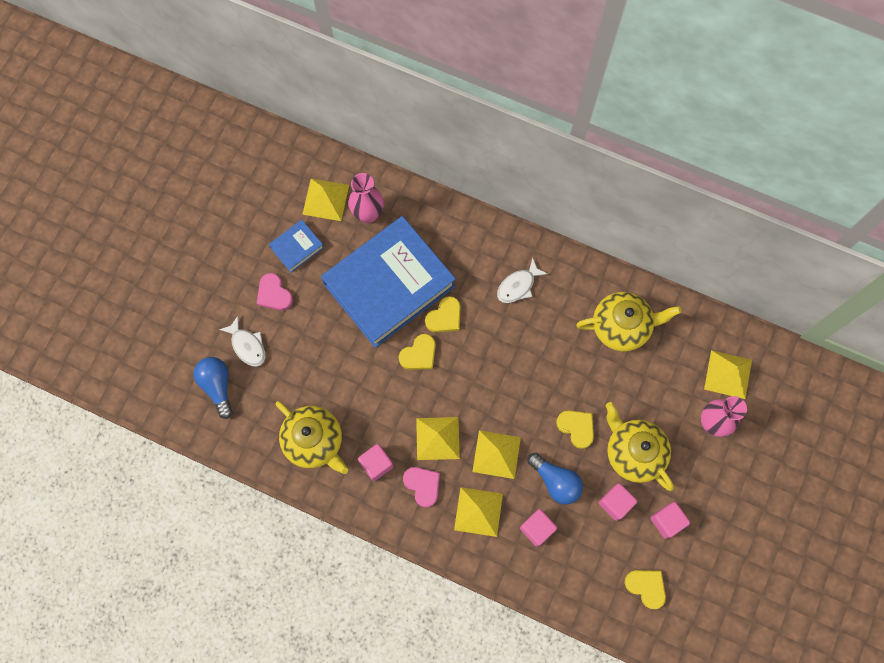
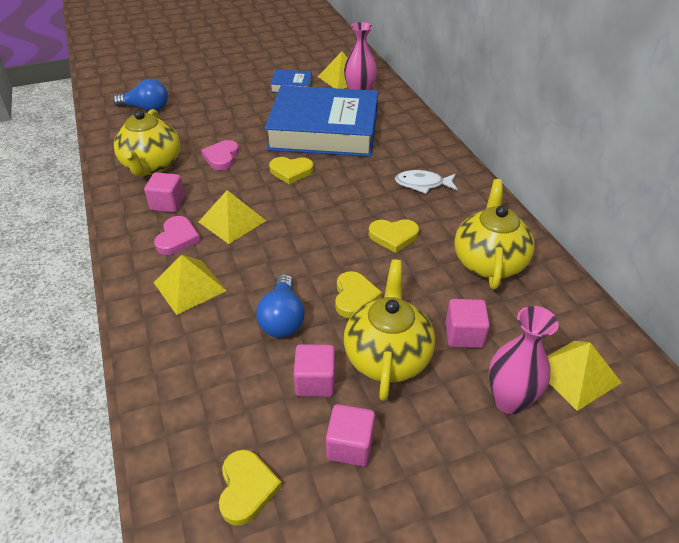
camera: 45 degrees right, 30 degrees down
(217, 386) = (146, 108): blue light bulb -> blue light bulb turned 75 degrees clockwise
(247, 345) = (193, 104): white fish -> none
(274, 294) = (245, 94): pink heart -> pink heart (222, 157)
(444, 317) = (339, 166): yellow heart -> yellow heart (393, 236)
(496, 454) = (260, 262): yellow pyramid -> none
(537, 528) = (216, 338): pink cube -> pink cube (464, 335)
(621, 327) = (488, 262): yellow teapot -> yellow teapot turned 120 degrees counterclockwise

